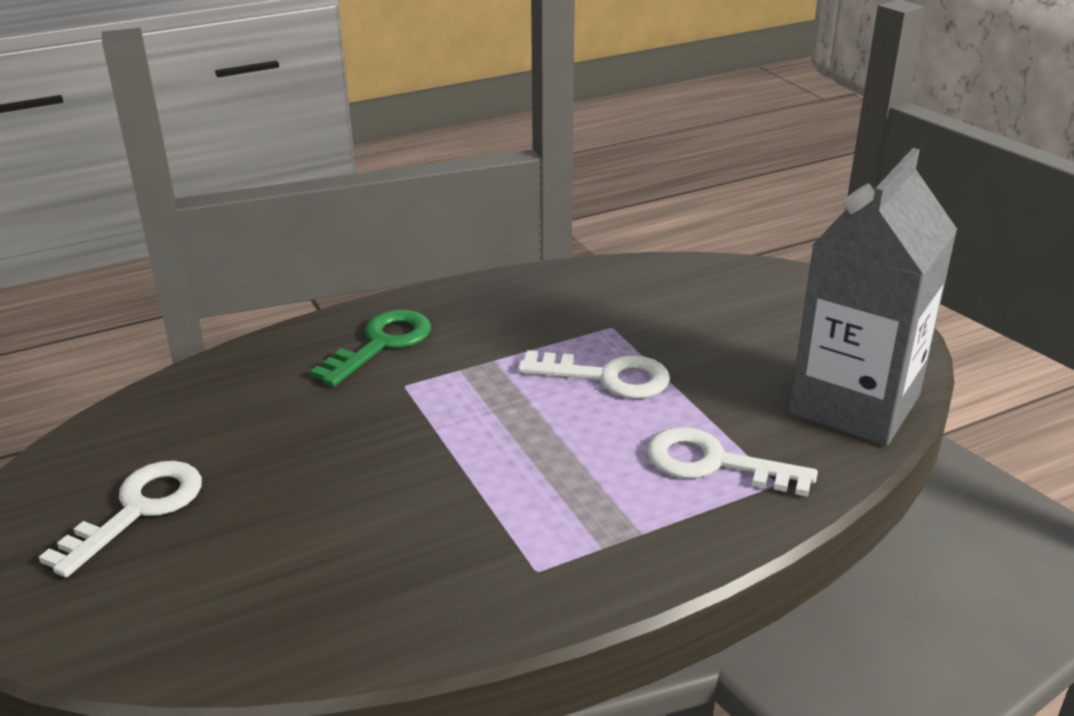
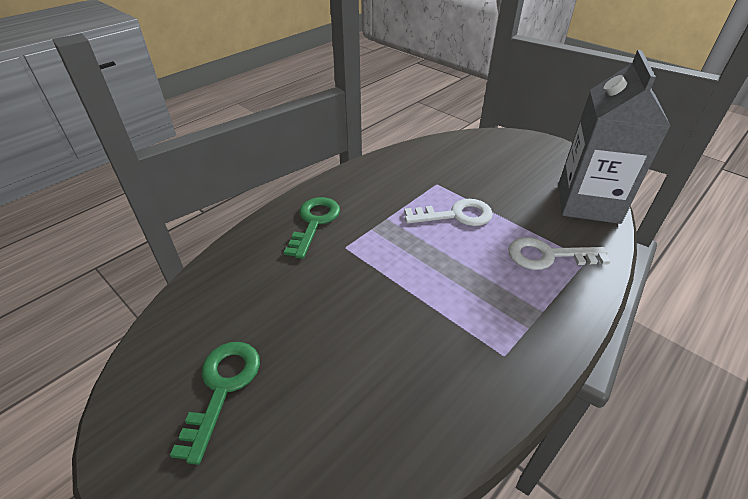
camera: 20 degrees left, 10 degrees up
(138, 510) = (222, 387): white key -> green key

